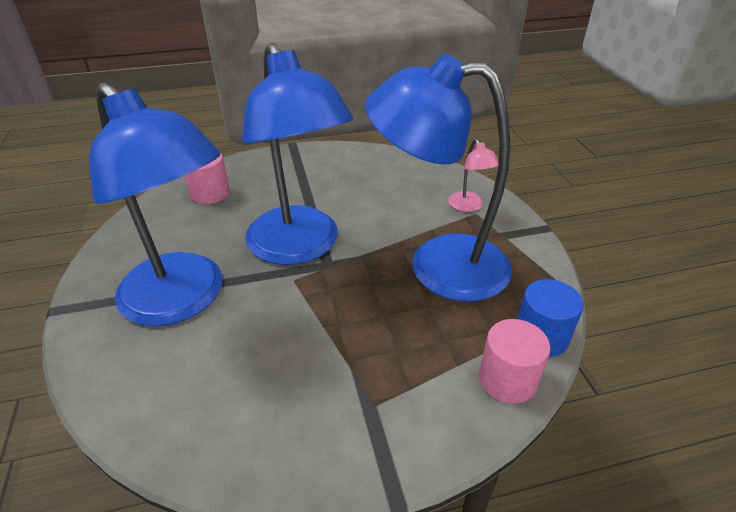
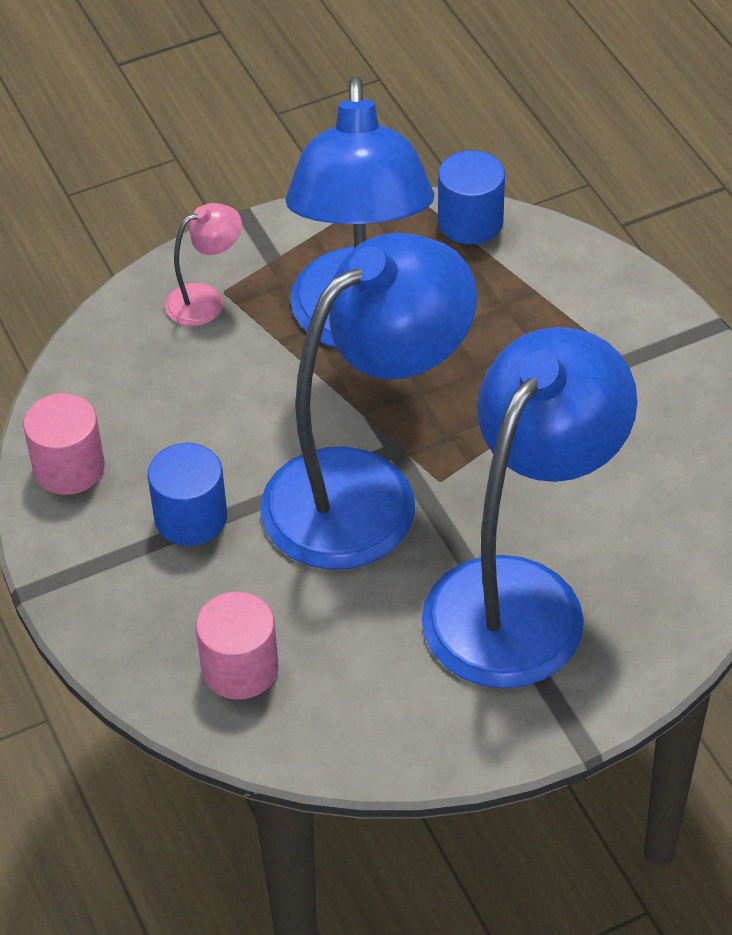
camera: 100 degrees left, 10 degrees up
(311, 188) = (191, 518): none -> blue cylinder
(507, 379) = (545, 250): pink cylinder -> pink cylinder (69, 468)

